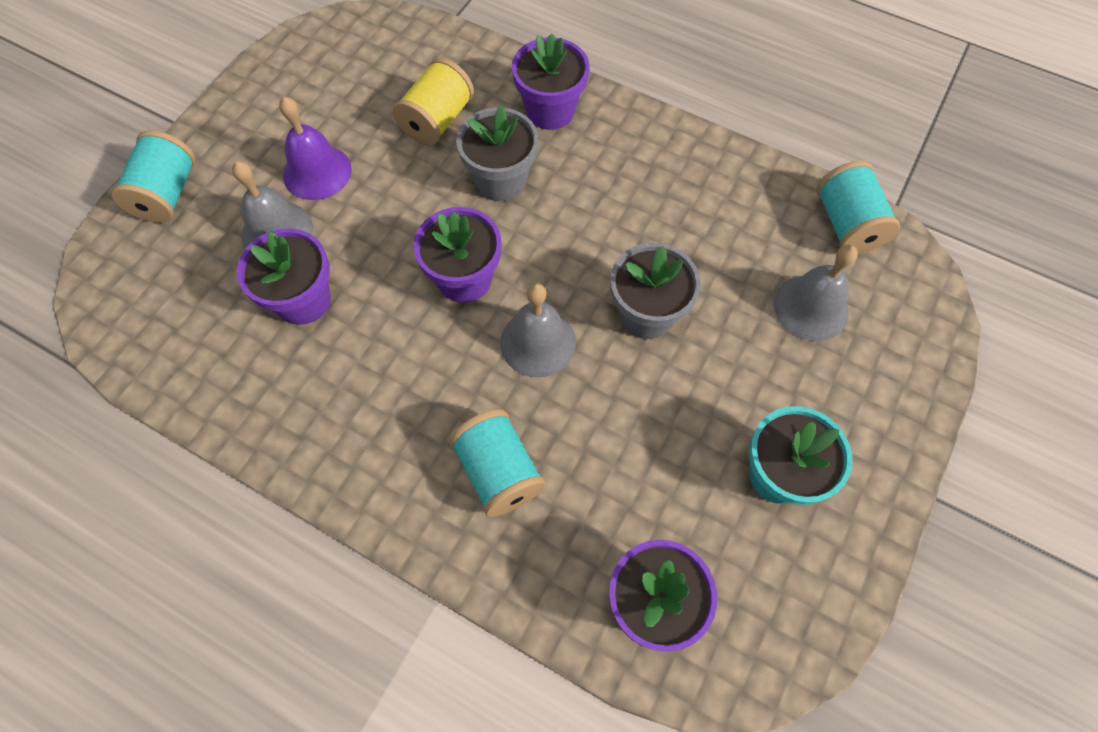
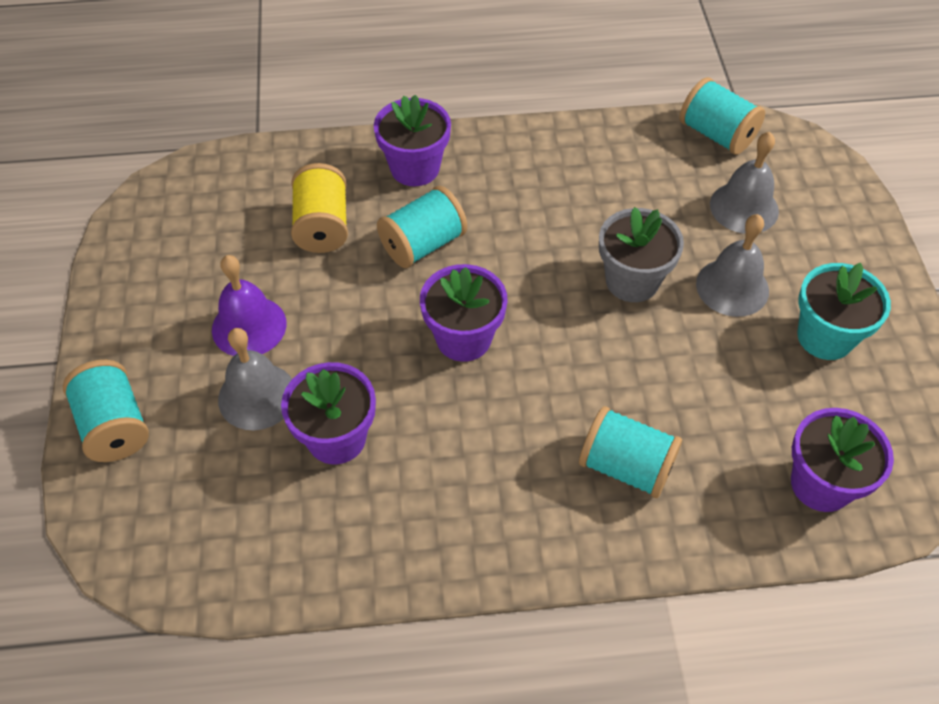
camera: 35 degrees left, 10 degrees down
(501, 180) = (423, 244): grey flower pot -> turquoise spool
(538, 342) = (568, 351): grey bell -> grey bell (732, 287)

